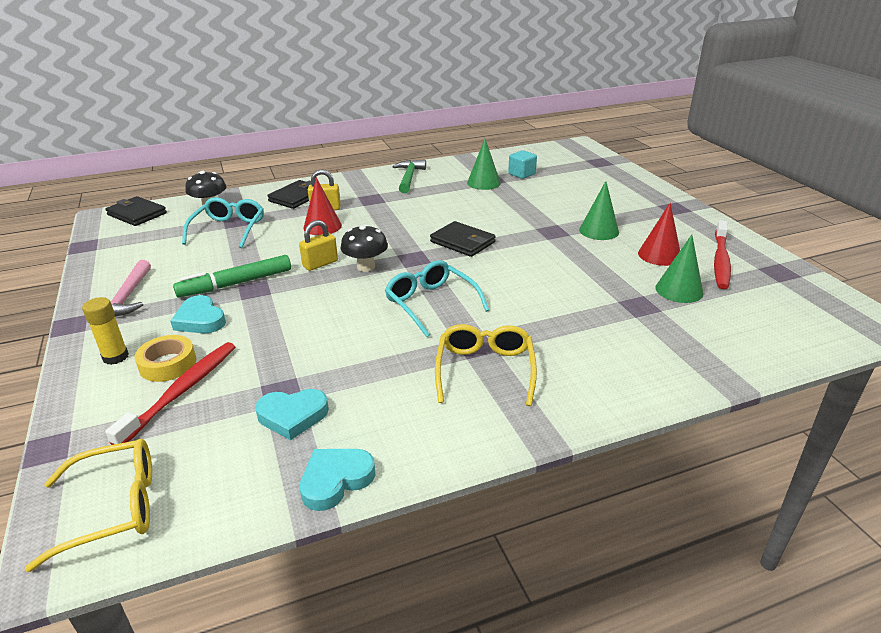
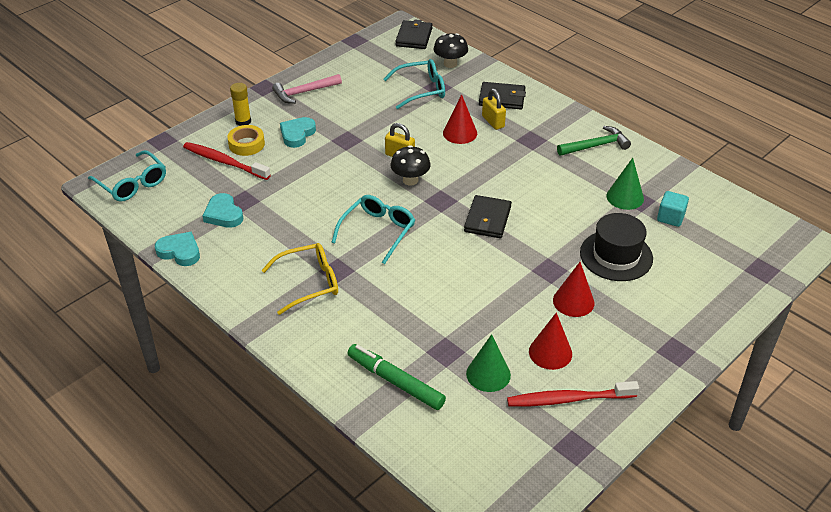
camera: 65 degrees right, 10 degrees up
(113, 508) = (132, 184): yellow glasses -> turquoise glasses
(181, 392) = (224, 162): red toothbrush -> red toothbrush turned 150 degrees counterclockwise
(236, 284) = (348, 129): green marker -> green marker (395, 382)
(552, 202) = (616, 255): none -> black hat
(599, 231) = (573, 301): green cone -> red cone

